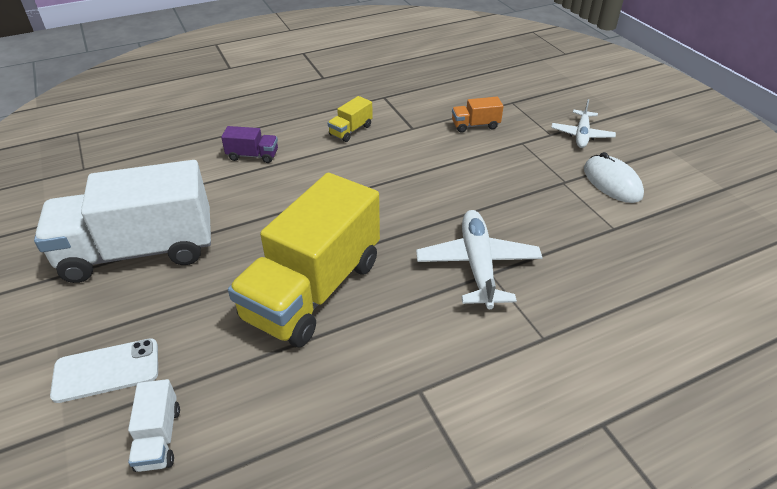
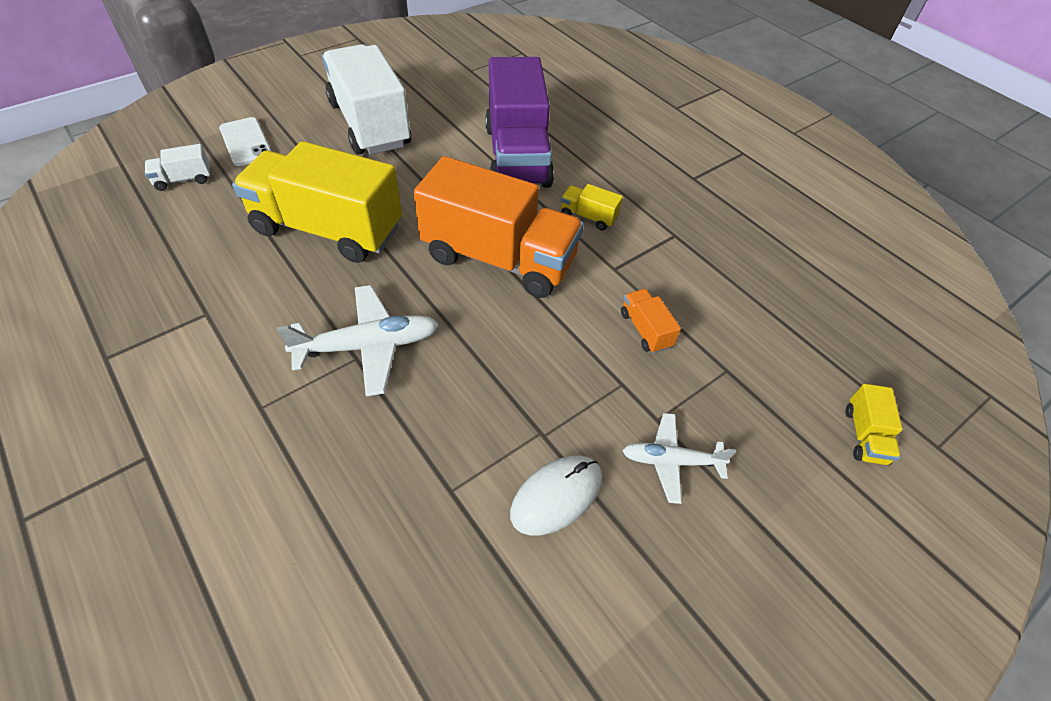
camera: 75 degrees right, 10 degrees up
(253, 155) = (517, 156): purple truck -> purple truck, size x2.47
(387, 181) = (499, 258): none -> orange truck
(559, 71) = (864, 435): none -> yellow truck

